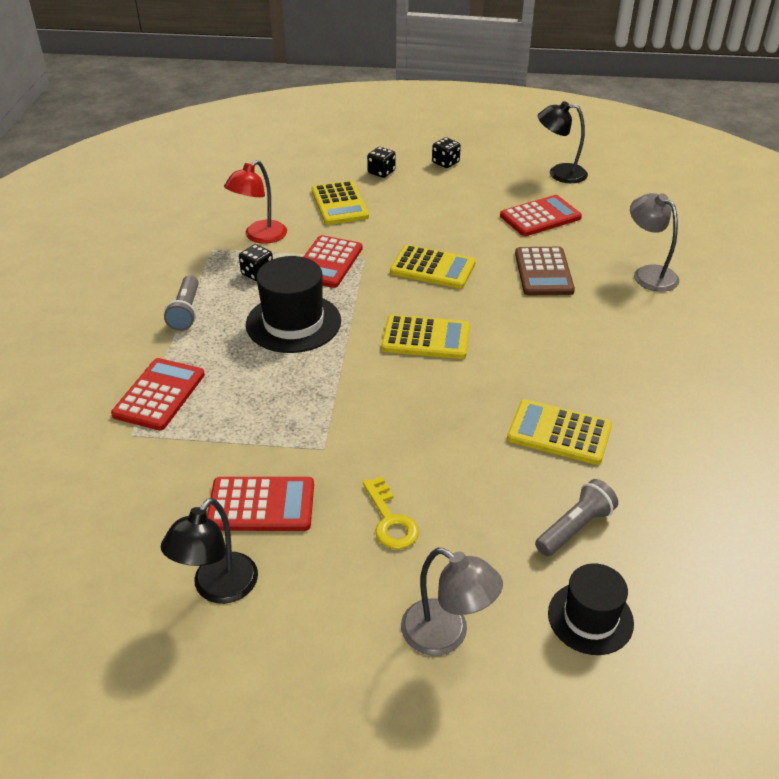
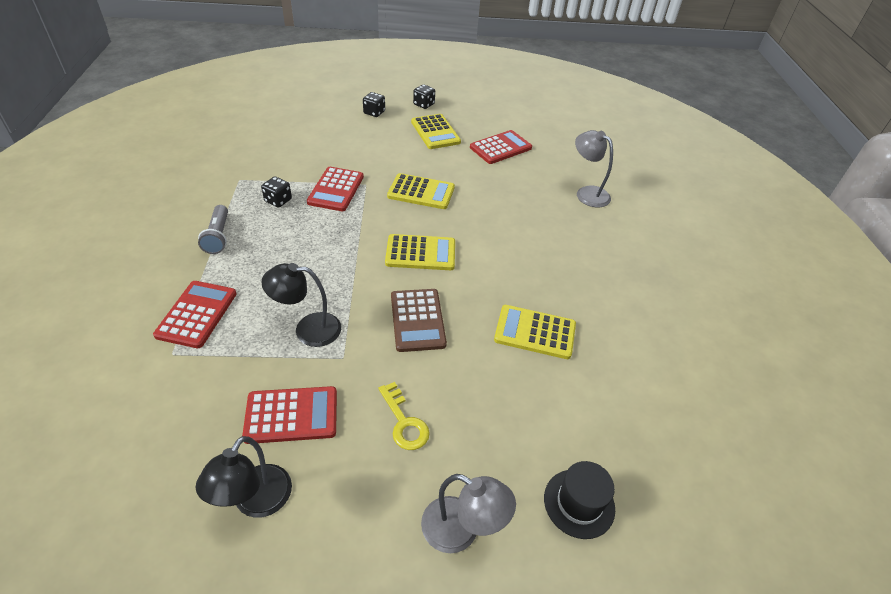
camera: 10 degrees left, 5 degrees up
(259, 236) = (278, 168): red lamp -> none
(293, 323) = (310, 243): black hat -> none
(339, 204) = (342, 139): yellow calculator -> yellow calculator (435, 132)
(543, 272) = (508, 193): brown calculator -> brown calculator (417, 320)
(559, 173) = (511, 112): black lamp -> black lamp (308, 329)
(575, 528) = (557, 419): grey flashlight -> none

